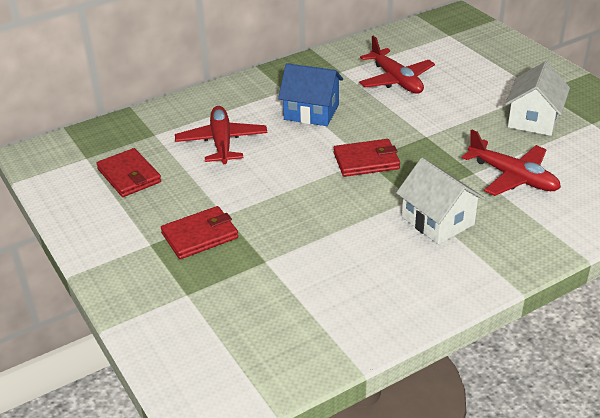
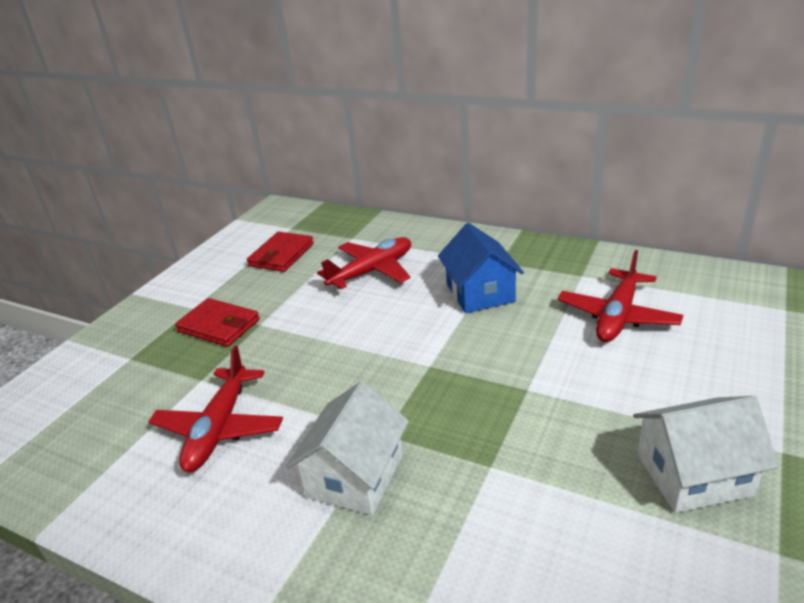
camera: 60 degrees right, 5 degrees down
(366, 161) = (427, 367): red wallet -> none
(513, 177) = (518, 512): red plane -> red plane (219, 428)

